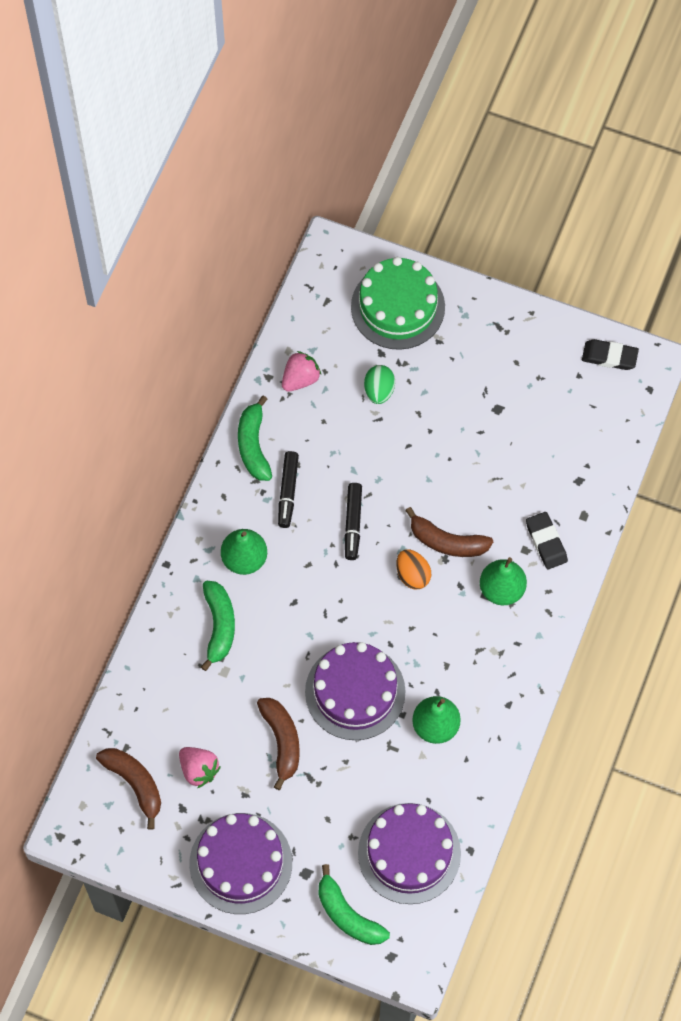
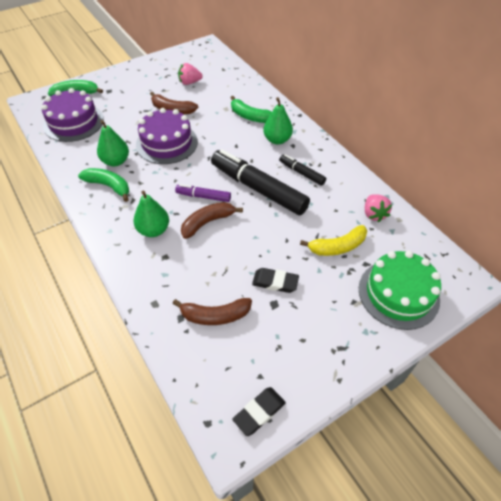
camera: 125 degrees right, 15 degrees down
(135, 784) = (205, 65): brown banana -> brown banana (215, 315)
(240, 863) = (137, 76): purple cake -> none
(253, 445) = (343, 173): green banana -> green banana (109, 186)
(353, 524) = (258, 189): black marker -> black marker, size x2.04
(379, 391) = (337, 247): green egg -> yellow banana
(412, 575) = (203, 196): orange egg -> purple marker
(546, 542) = (158, 270): black eraser -> black eraser (275, 282)

